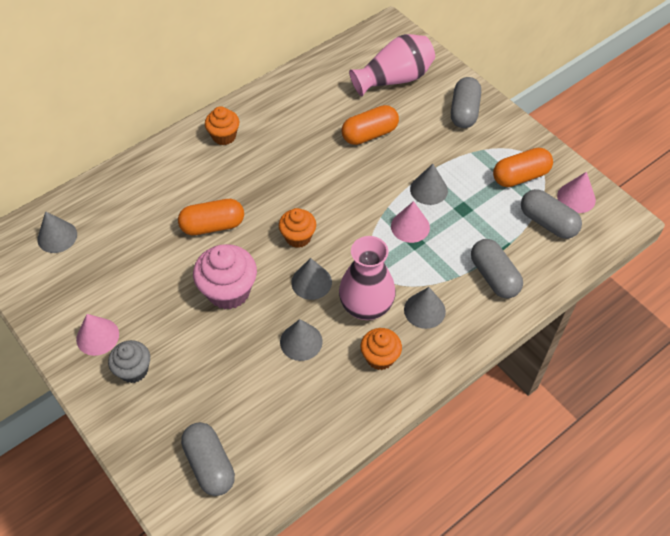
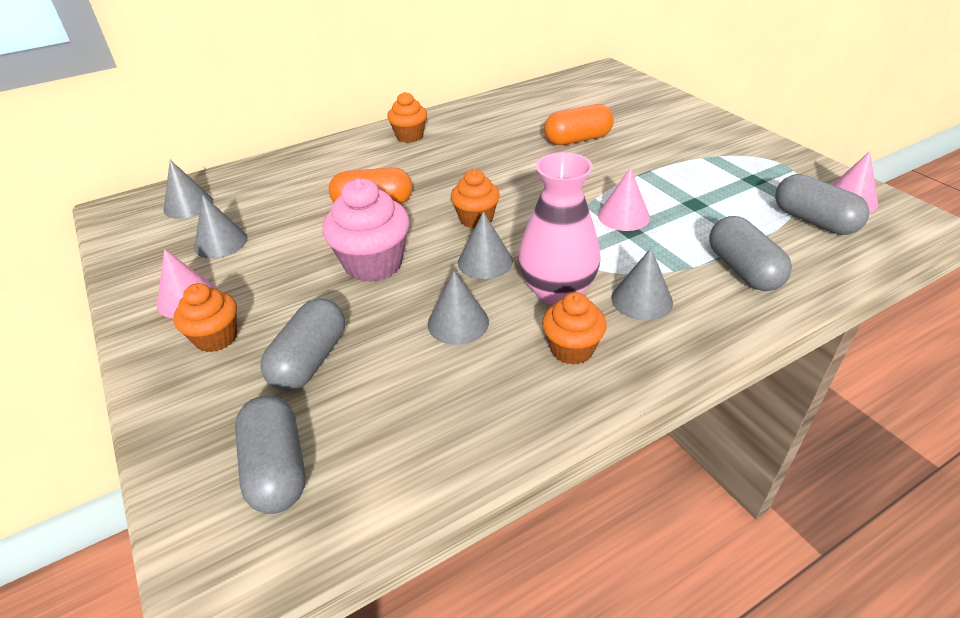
camera: 10 degrees right, 15 degrees down
(134, 370) = (216, 338): grey cupcake -> orange cupcake
(394, 79) = (610, 102): pink vase -> none
(429, 189) = (649, 185): grey cone -> grey cone (220, 242)
(464, 112) = (692, 126): grey capsule -> grey capsule (310, 360)
(520, 176) = (769, 179): orange capsule -> none

